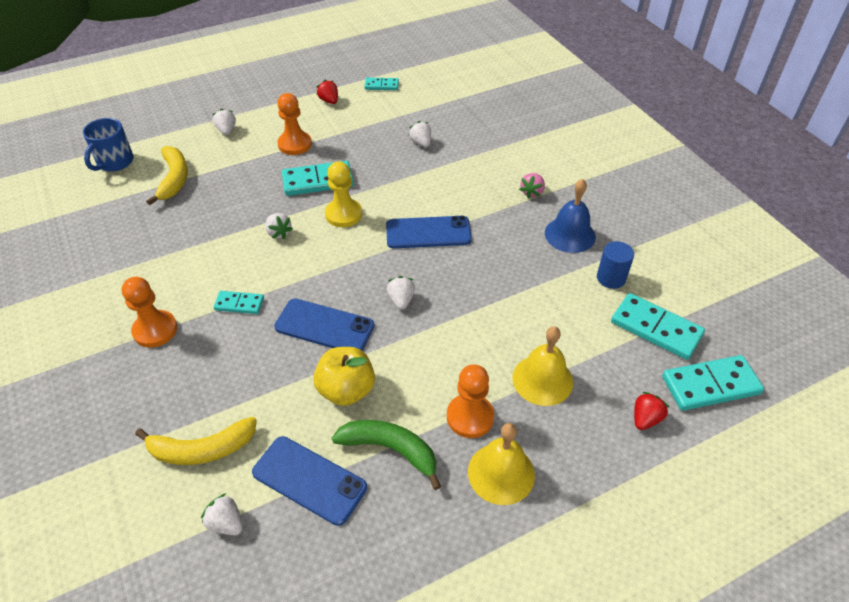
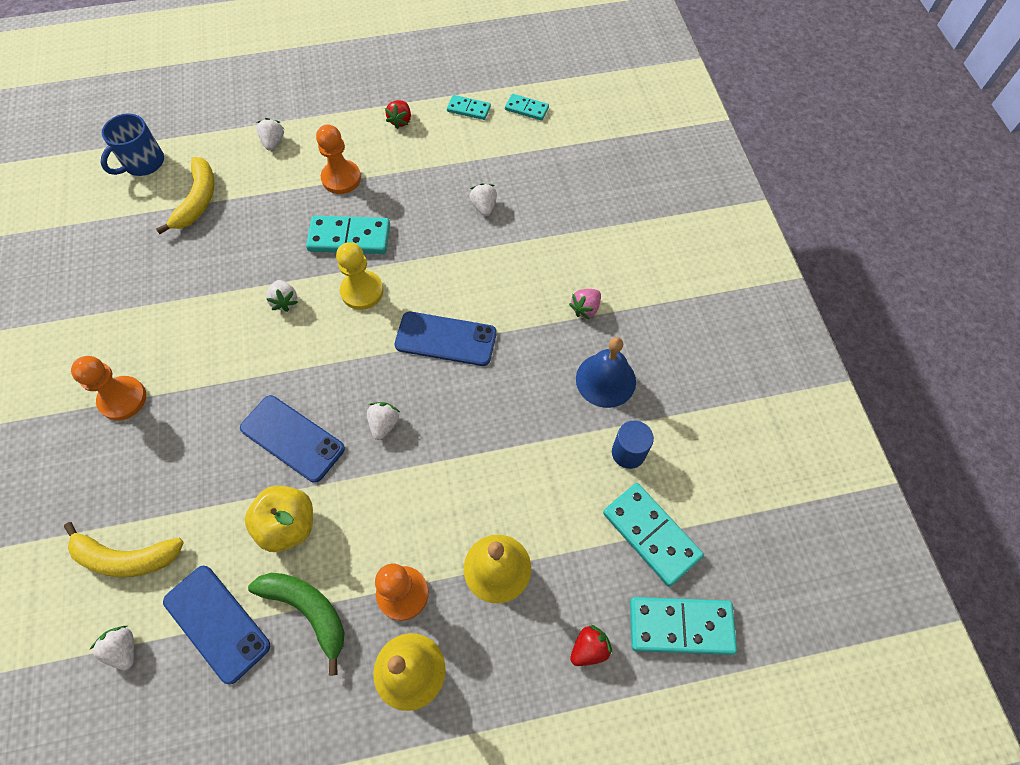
camera: 15 degrees right, 15 degrees up
(239, 304) = (215, 386): turquoise domino -> turquoise domino (526, 109)
(329, 101) = (400, 121): red strawberry -> red strawberry turned 150 degrees counterclockwise

